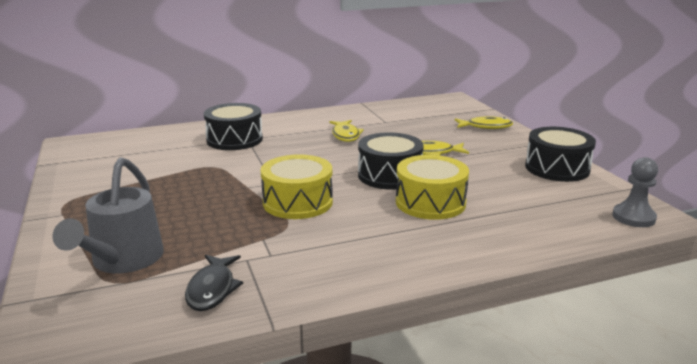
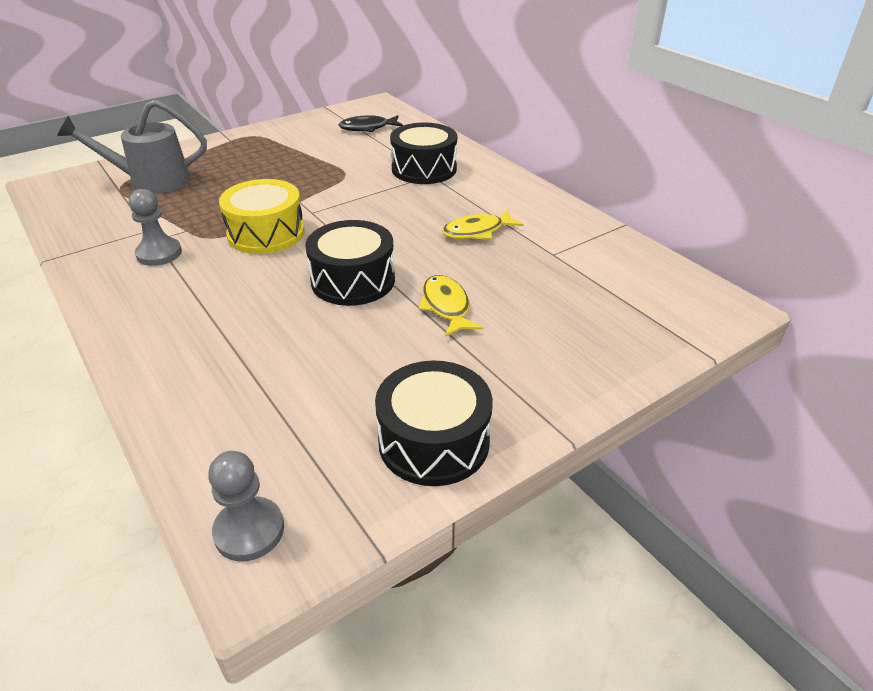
camera: 75 degrees right, 15 degrees up
(212, 289) = (100, 225): black fish -> black fish (368, 128)
(302, 251) = (159, 253): none -> grey pawn
(430, 202) = (277, 319): yellow drum -> none
(486, 127) = (597, 353): yellow fish -> none

